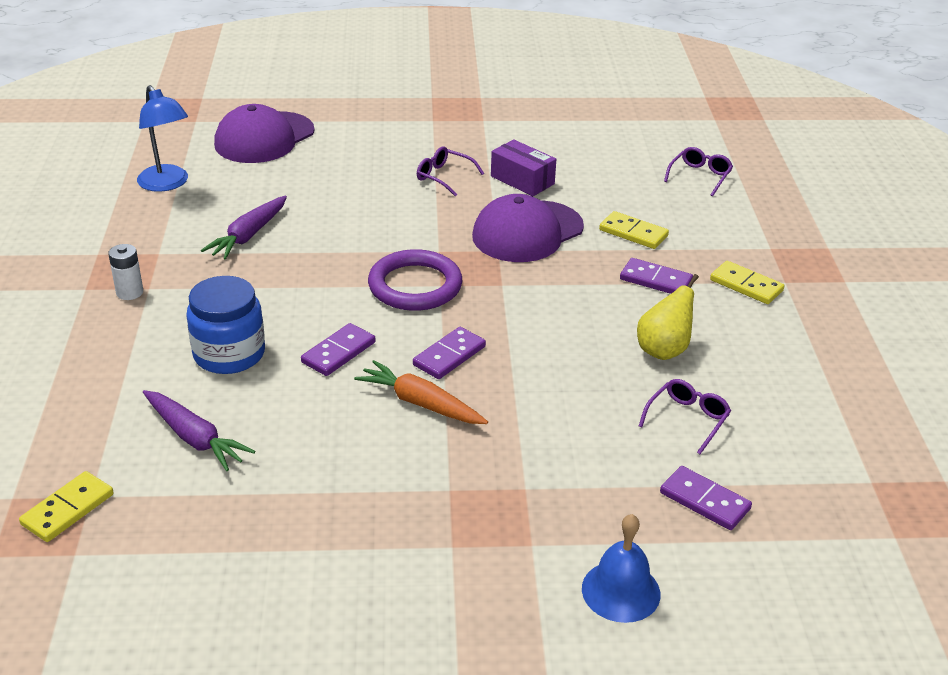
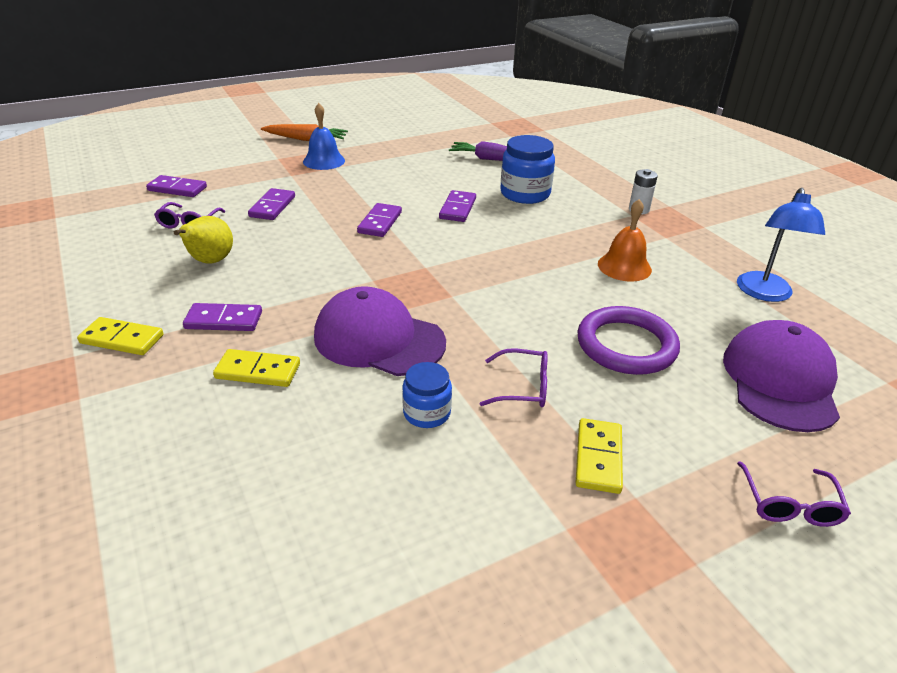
camera: 155 degrees right, 0 degrees up
(67, 509) = (514, 131): yellow domino -> yellow domino (598, 458)
(167, 184) = (764, 294): blue lamp -> blue lamp turned 105 degrees counterclockwise
(248, 235) = (624, 266): purple carrot -> orange bell
(415, 286) = (445, 261): purple ring -> purple ring (626, 345)
(420, 403) = (379, 196): orange carrot -> orange carrot (306, 139)
(522, 180) = (427, 413): purple box -> blue jar
(527, 232) = (379, 339): purple cap -> purple cap turned 90 degrees counterclockwise
(573, 421) = (272, 207): none -> purple domino
(621, 591) = (225, 153): blue bell -> blue bell (324, 161)
(700, 176) = (168, 509): purple glasses -> purple glasses (789, 505)

